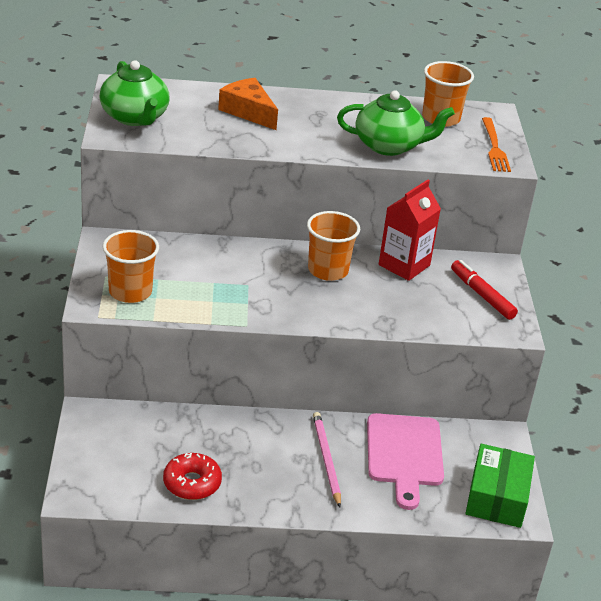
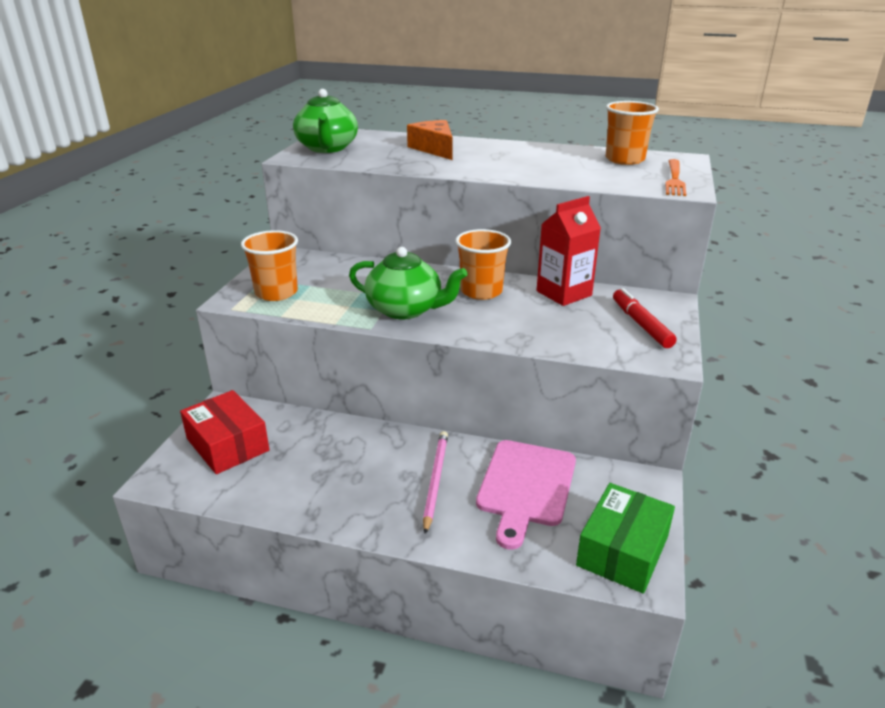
camera: 20 degrees right, 5 degrees down
(118, 451) = (227, 444): none -> red box
(192, 483) = (281, 485): red donut -> none
(389, 146) = (560, 173): green teapot -> green teapot (405, 309)

